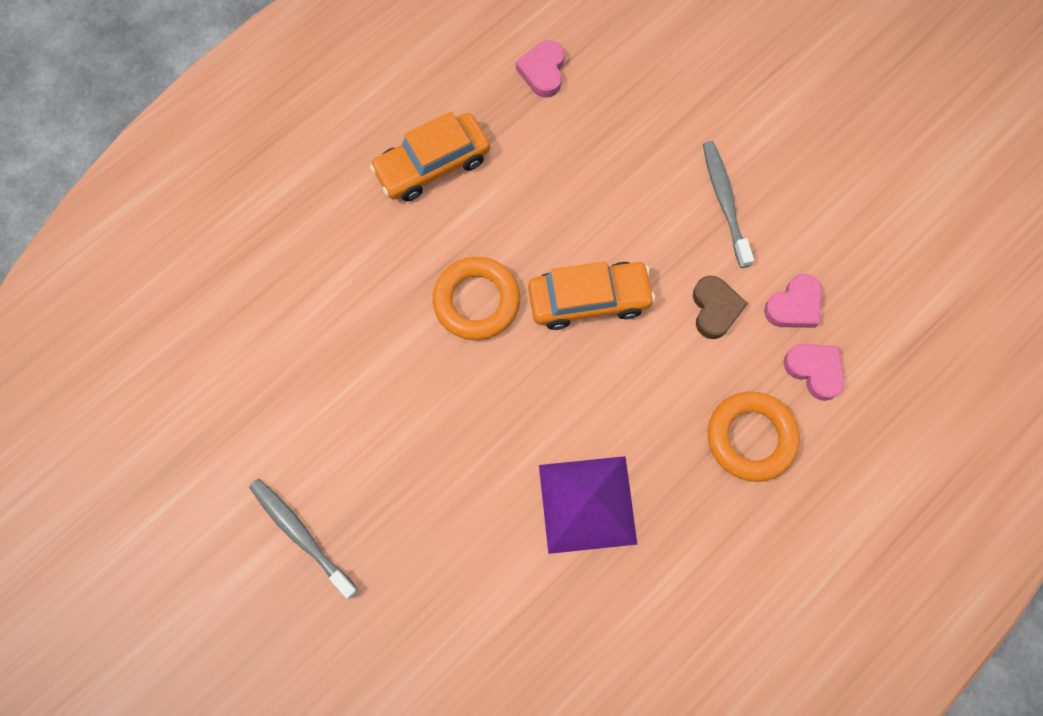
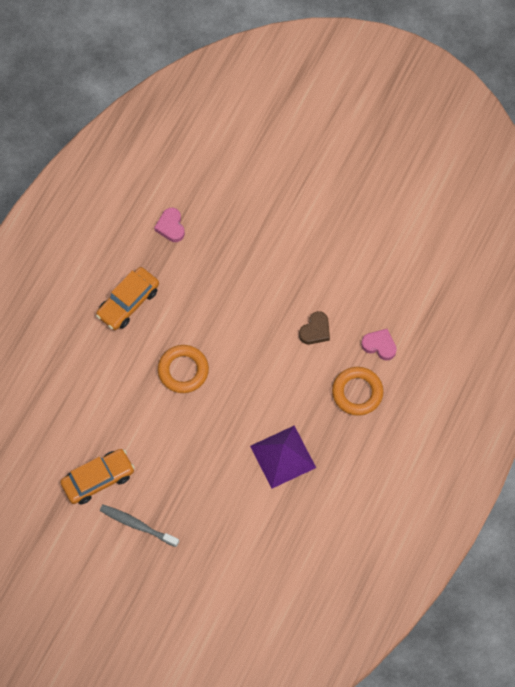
camera: 20 degrees left, 5 degrees down
(589, 299) = (245, 349): orange car -> orange car (98, 479)
(715, 309) = (315, 330): brown heart -> brown heart turned 60 degrees clockwise
(724, 202) = (300, 269): grey toothbrush -> none
(794, 306) = (357, 314): pink heart -> none

